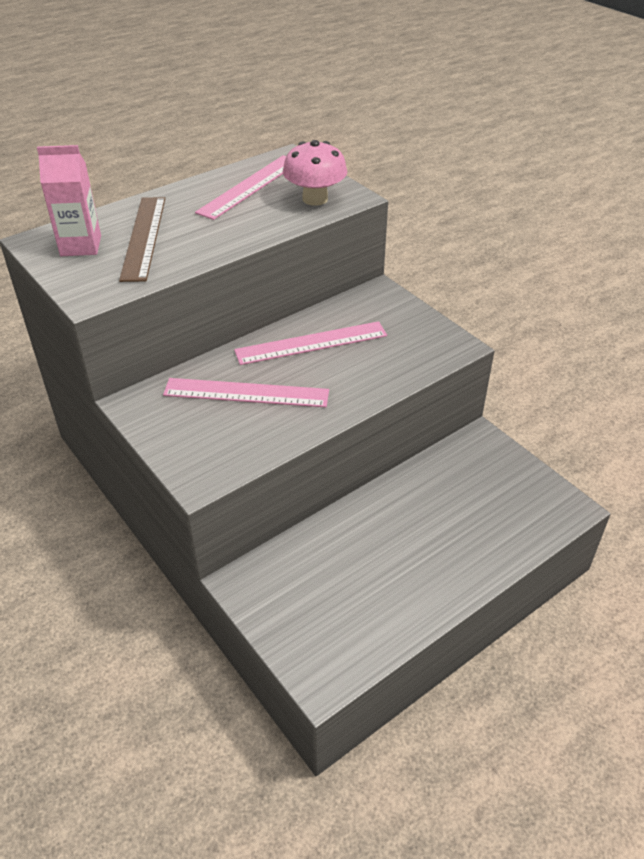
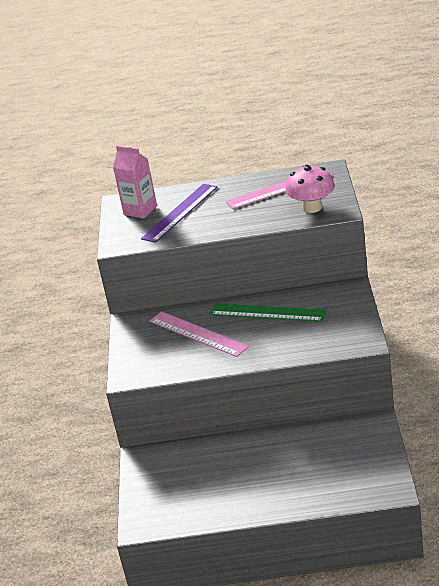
camera: 40 degrees right, 10 degrees down
(143, 237) = (180, 212): brown ruler -> purple ruler
(311, 343) = (267, 313): pink ruler -> green ruler

